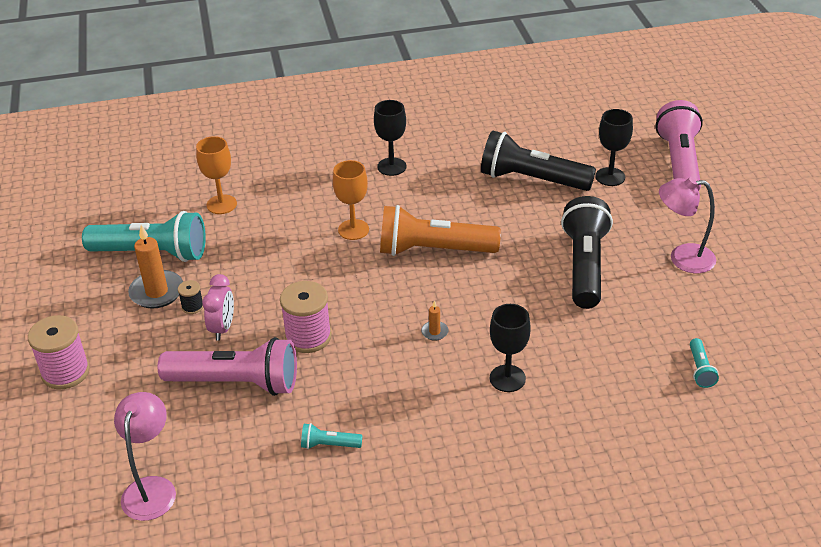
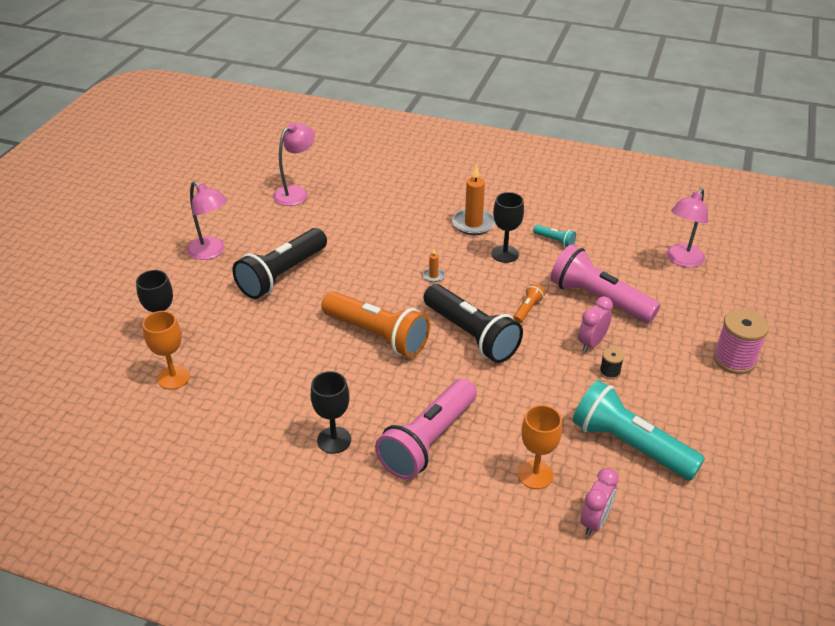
camera: 150 degrees left, 0 degrees up
(157, 292) = (637, 400): orange candle -> orange candle (473, 224)
(162, 195) = (594, 521): none -> pink clock
(308, 337) = (527, 309): pink spool -> orange flashlight
(353, 229) = (427, 384): orange goblet -> orange goblet (173, 377)
(507, 378) = (413, 232): black goblet -> black goblet (505, 254)
(531, 180) = (229, 363): black flashlight -> black flashlight (471, 335)
(679, 163) = (97, 322): pink flashlight -> pink flashlight (428, 441)
(700, 369) = (296, 193): turquoise flashlight -> pink lamp

